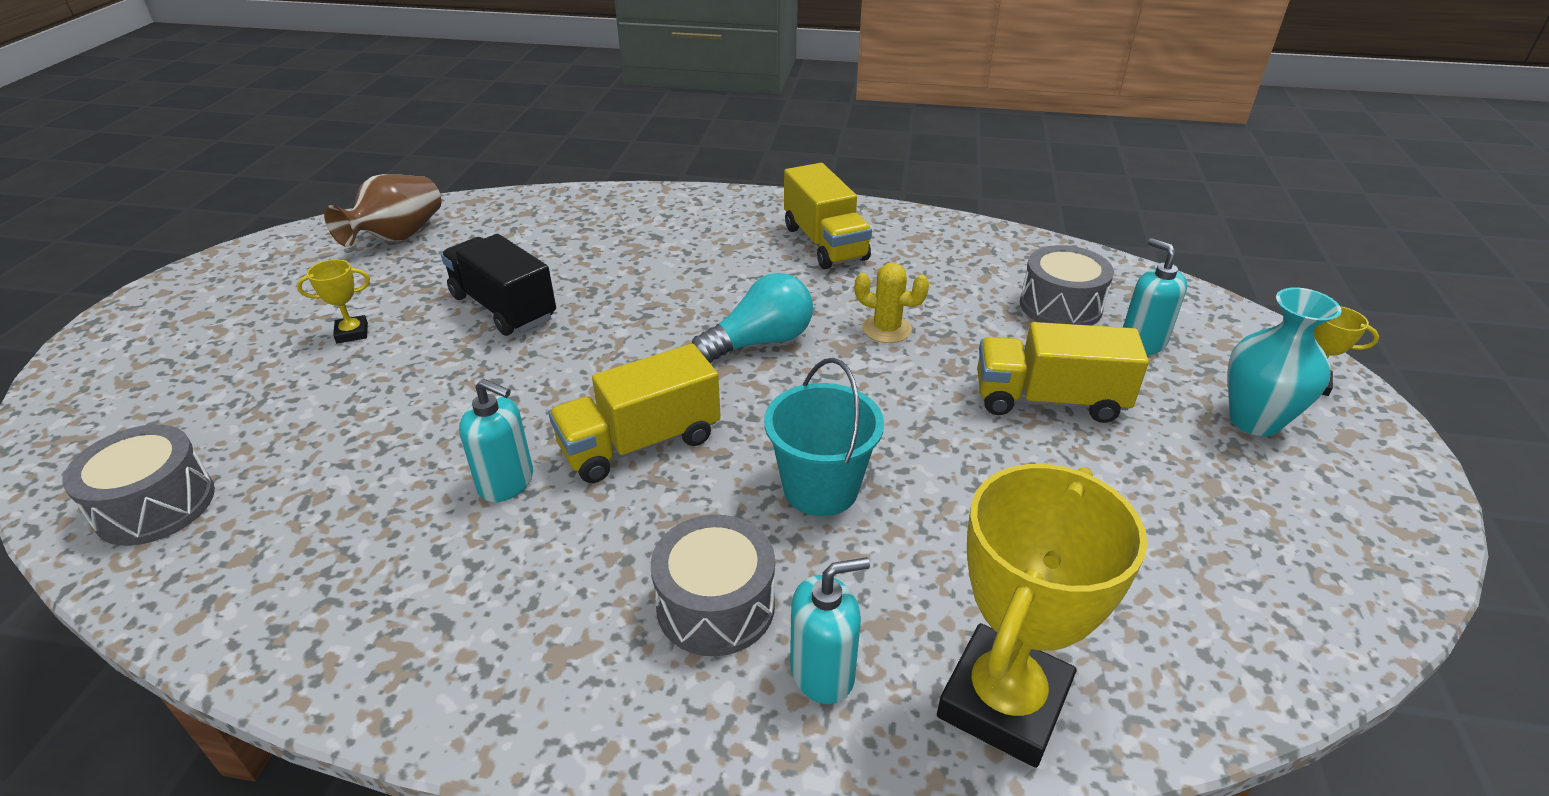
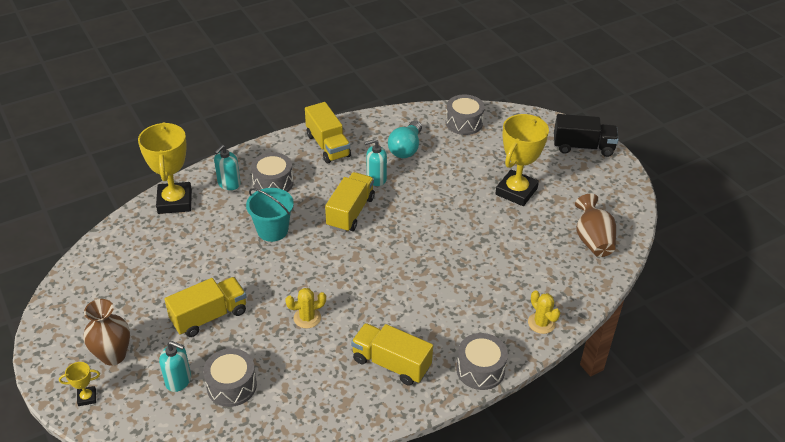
camera: 140 degrees right, 5 degrees up
(352, 333) = (516, 191): yellow trophy -> yellow trophy, size x2.29
(477, 638) = (328, 145): none -> yellow truck
(503, 307) = (482, 233): black truck -> black truck (583, 147)
(605, 203) = (541, 323): none -> yellow cactus
(731, 201) = (480, 369): none -> grey drum
(760, 342) = (355, 278): turquoise light bulb -> turquoise light bulb (406, 148)
(1254, 420) = (113, 355): turquoise vase -> brown vase

